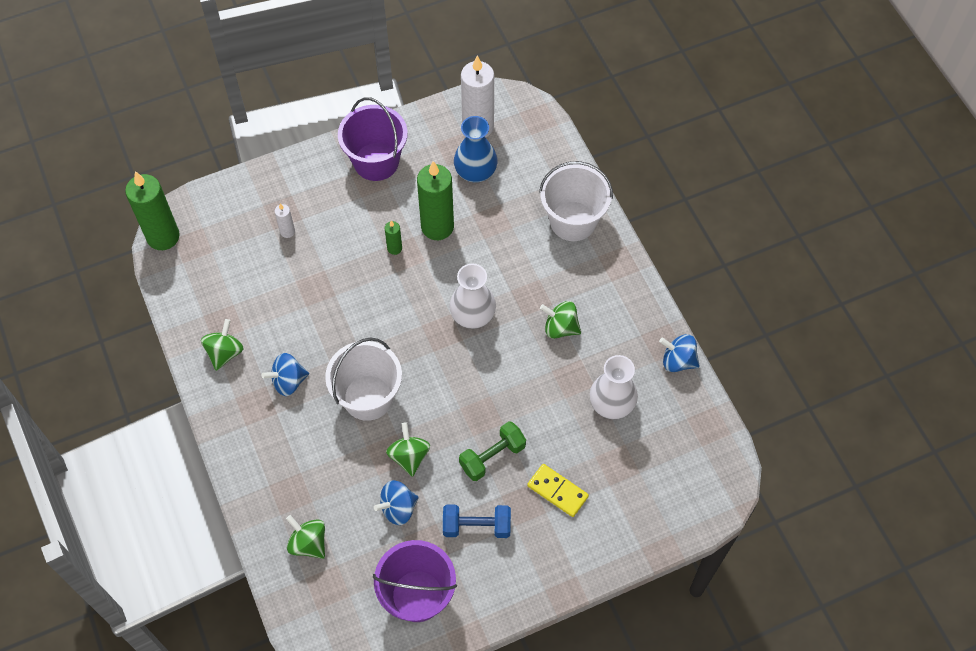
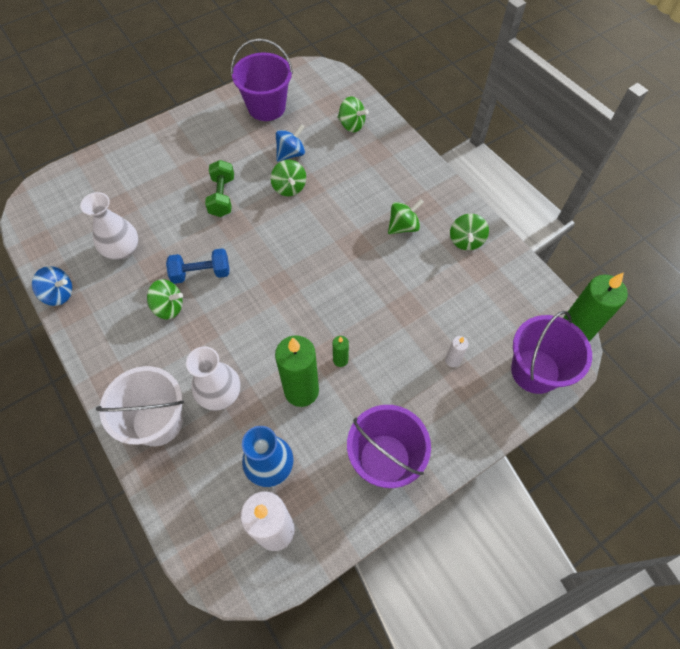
camera: 170 degrees right, 0 degrees up
(214, 210) = (535, 371): none -> purple bucket
(288, 381) = (403, 226): blue spinning top -> green spinning top
(368, 397) = (332, 224): white bucket -> none
(473, 315) = (252, 306): white vase -> white vase (220, 393)
(476, 526) = (229, 151): blue dumbbell -> blue dumbbell (201, 273)
(492, 457) = (222, 196): green dumbbell -> green dumbbell turned 45 degrees counterclockwise
(557, 491) = (168, 181): yellow domino -> none

